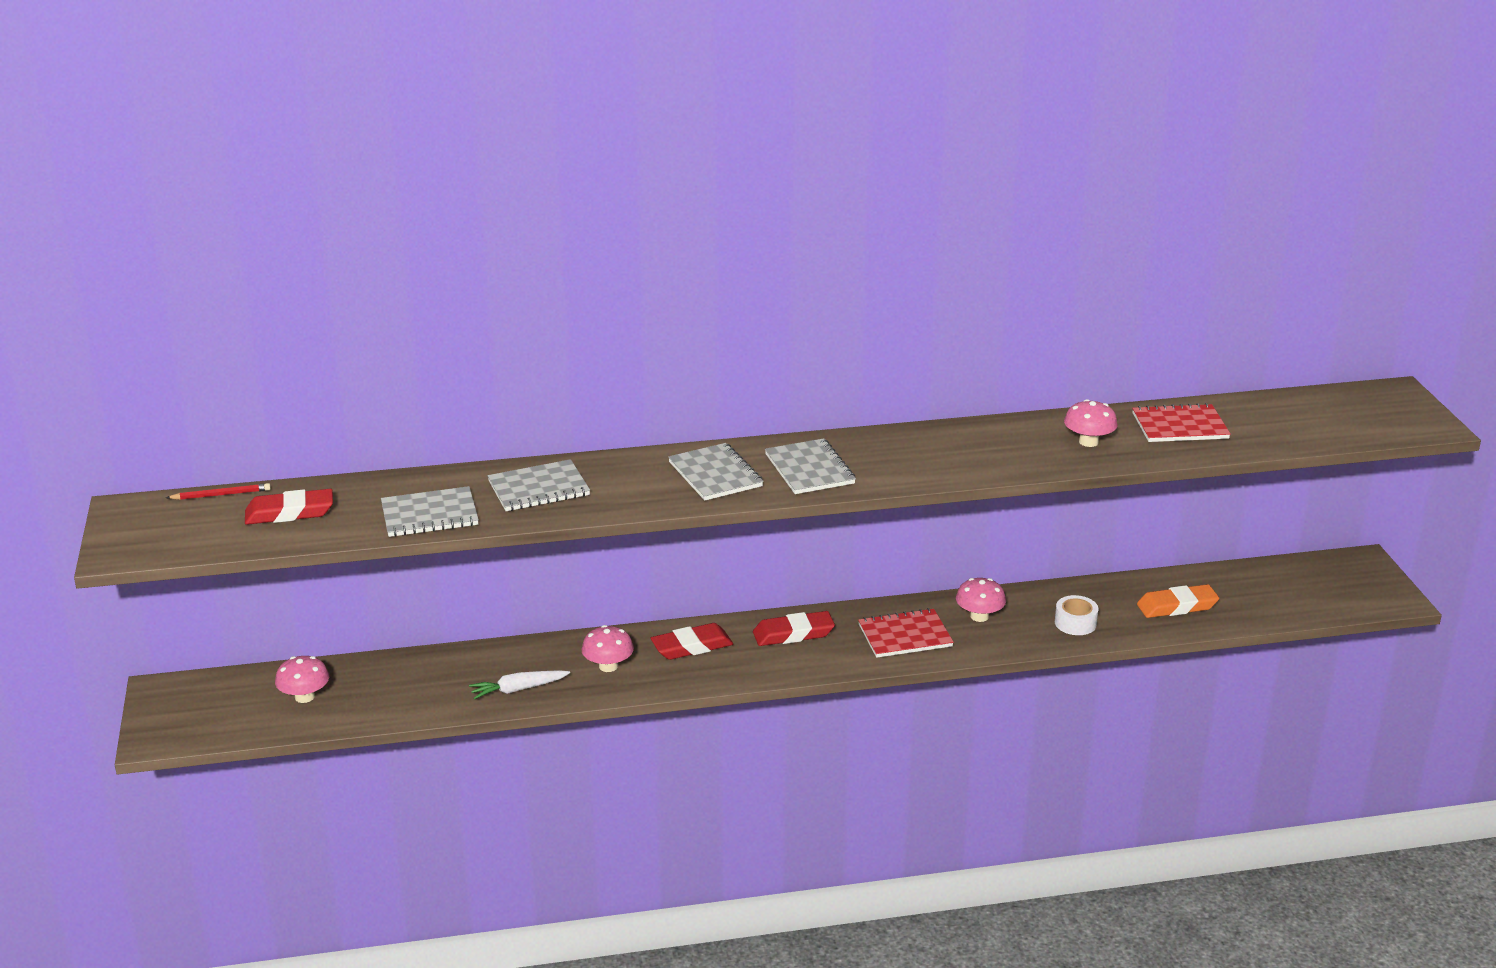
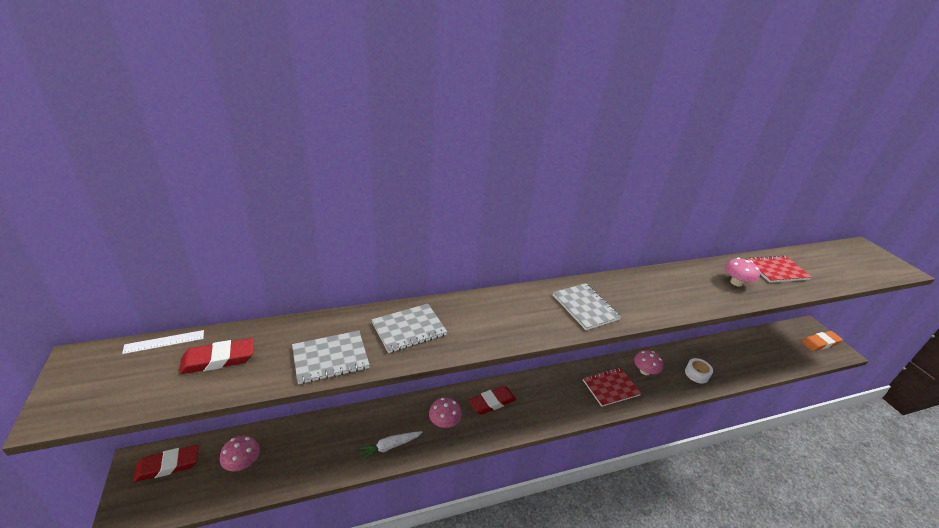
camera: 10 degrees left, 5 degrees up
(221, 495) = (164, 342): red pencil -> white ruler
(715, 474) = (526, 313): grey notebook -> none
(793, 634) = (548, 389): red eraser -> red eraser (168, 465)
(1177, 606) = (741, 360): orange eraser -> orange eraser (820, 343)

